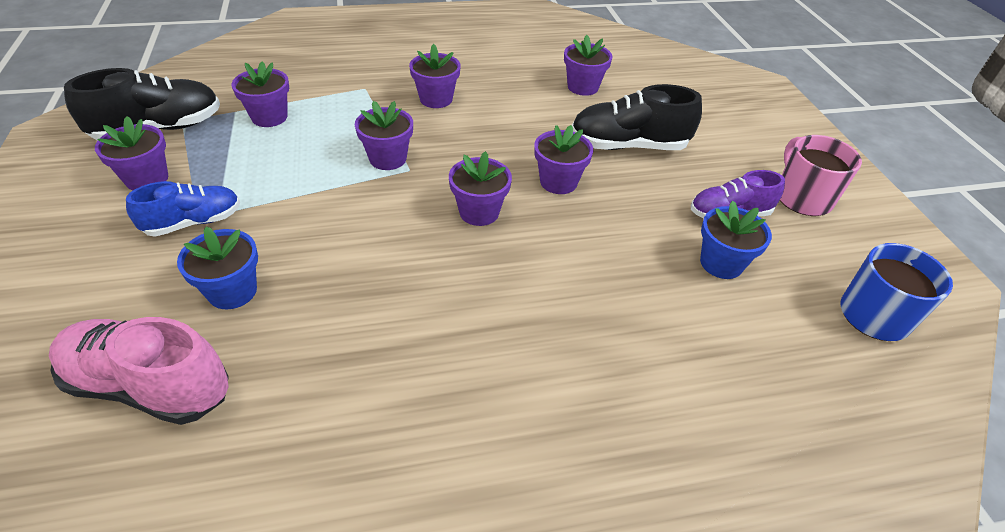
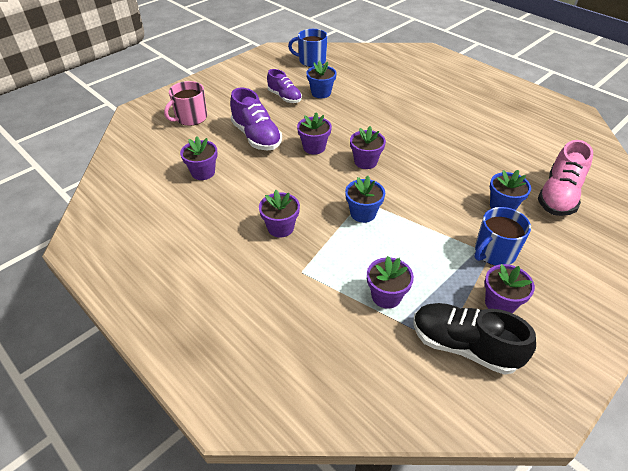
camera: 120 degrees left, 0 degrees up
(150, 386) = (558, 196): pink shoe -> pink shoe turned 45 degrees clockwise
(194, 222) = (494, 252): blue shoe -> blue mug
(388, 159) = (363, 213): purple flower pot -> blue flower pot
(628, 146) = (256, 137): black shoe -> purple shoe
(802, 197) = (250, 83): pink mug -> pink mug (191, 118)

